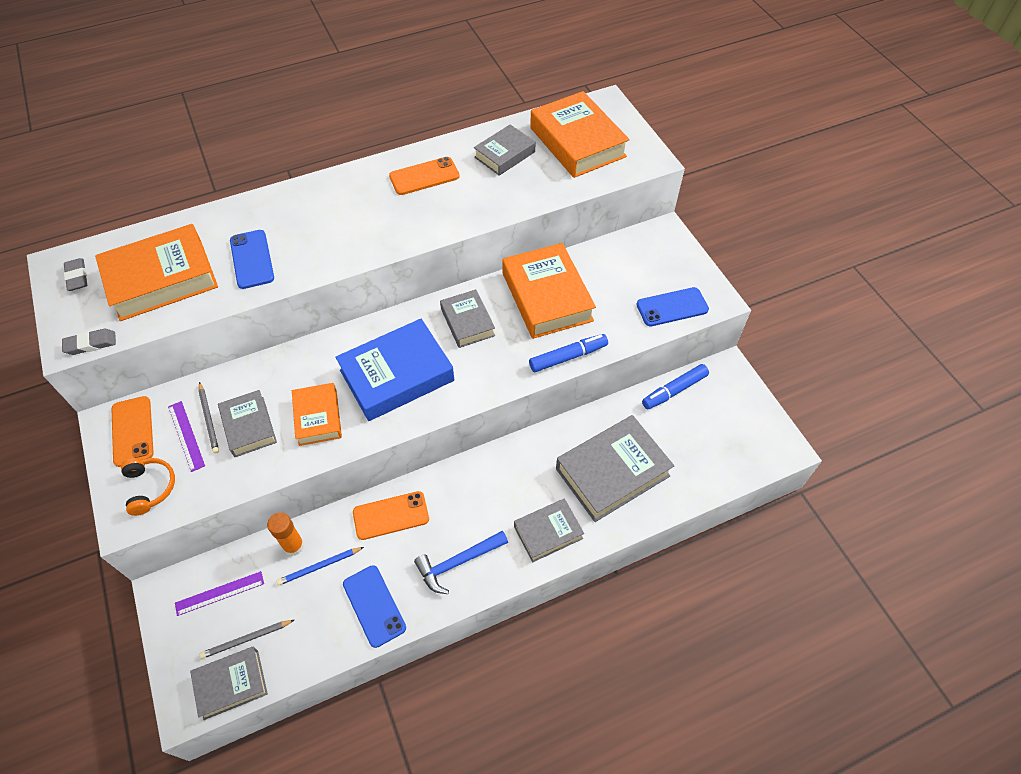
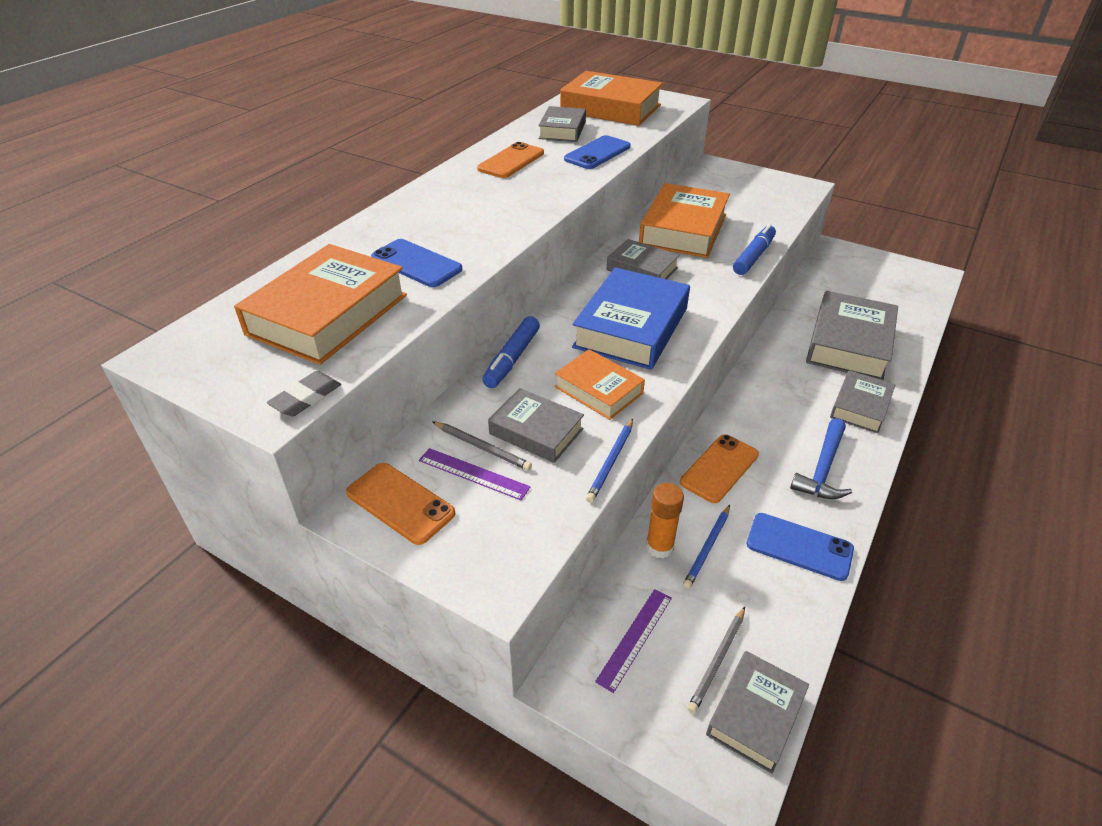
camera: 35 degrees left, 15 degrees down
(77, 277) = (207, 353): grey eraser -> none
(150, 487) = (489, 540): orange headphones -> none
(265, 478) = (611, 462): none -> blue pencil
(547, 297) = (683, 230): orange book -> orange book turned 75 degrees clockwise
(672, 307) = (782, 201): blue phone -> blue phone (597, 153)
(674, 390) = (819, 276): blue marker -> blue marker (512, 359)

